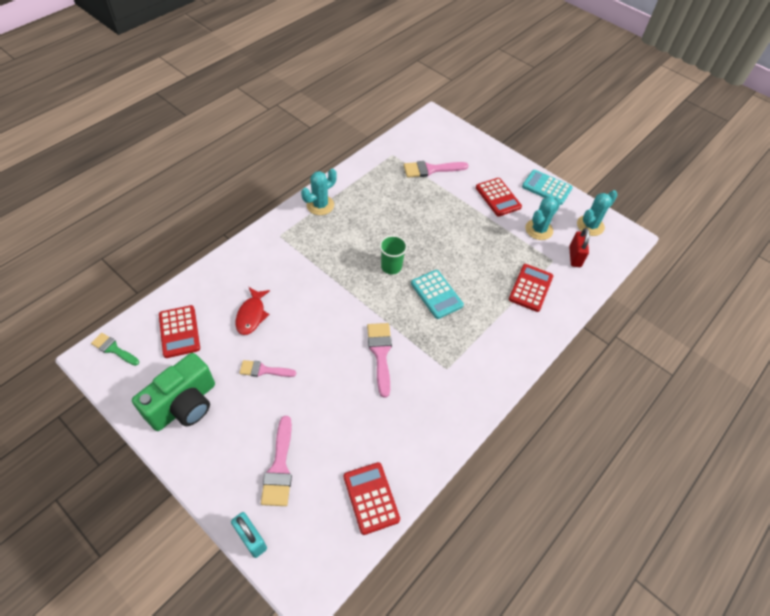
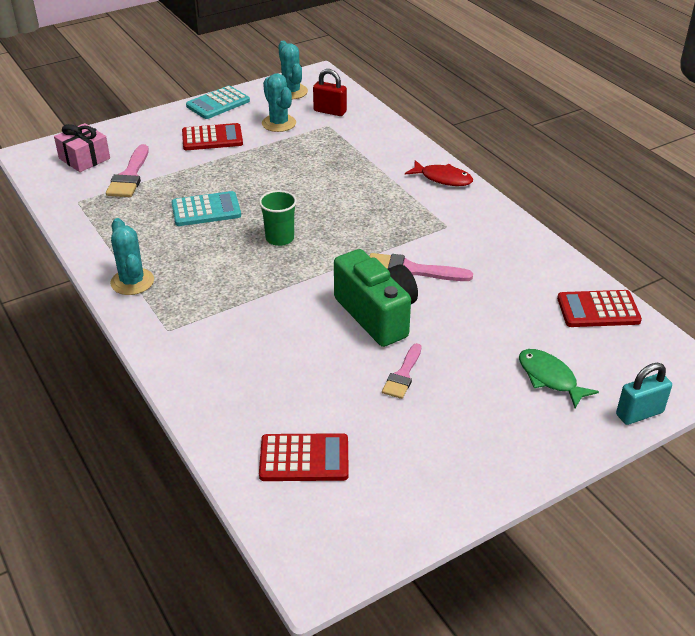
camera: 70 degrees left, 15 degrees down
(113, 349) = (307, 543): green brush -> none
(184, 404) = (436, 462): green camera -> green camera (377, 315)
(251, 315) = (305, 376): red fish -> red fish (443, 178)
(279, 467) = (549, 378): pink brush -> green fish
(436, 294) = (339, 212): turquoise calculator -> turquoise calculator (206, 210)
(440, 142) = (84, 158): none -> pink gift
(530, 288) = (359, 148): red calculator -> none

